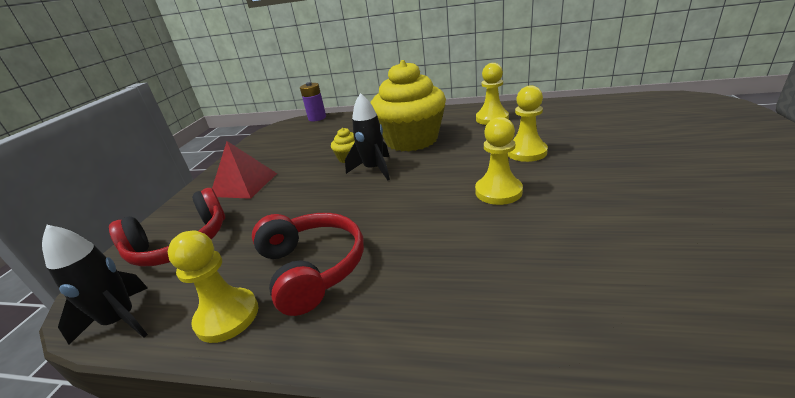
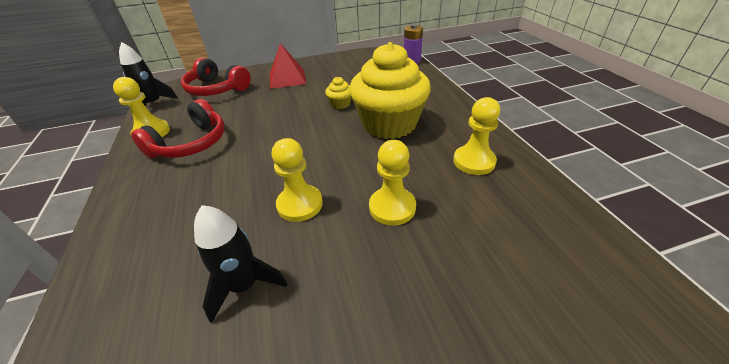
camera: 60 degrees right, 10 degrees up
(374, 169) = (324, 123): black rocket -> black rocket (244, 285)

